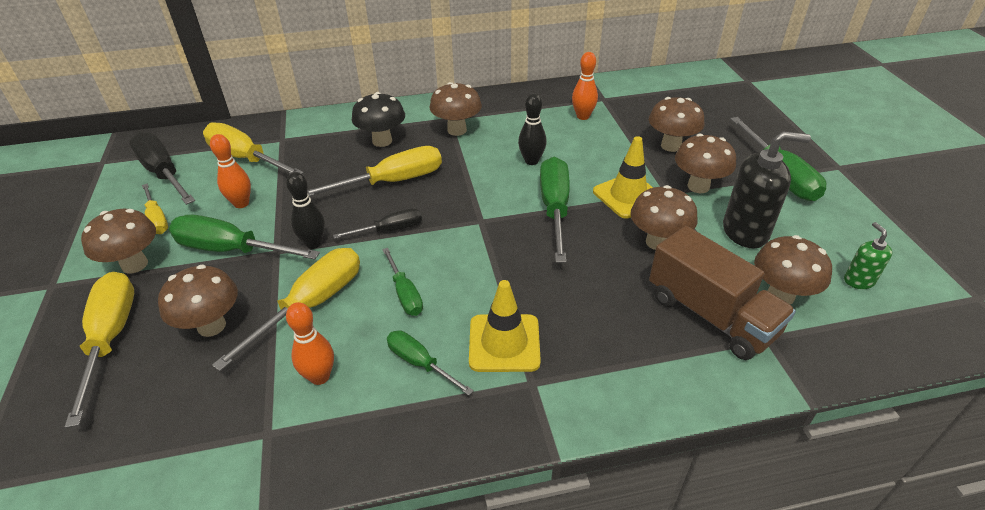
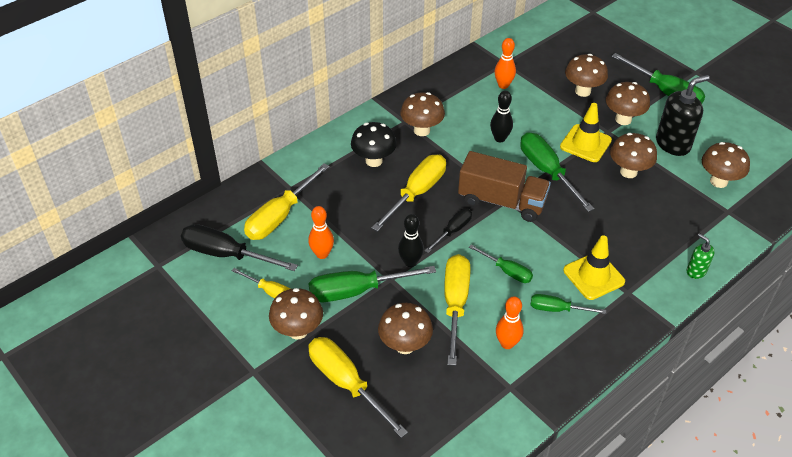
camera: 30 degrees left, 5 degrees up
(245, 158) = (280, 216): yellow screwdriver -> yellow screwdriver turned 60 degrees counterclockwise
(711, 315) = (691, 209): brown truck -> brown truck (502, 201)
(858, 281) = (752, 154): green soap dispenser -> green soap dispenser (696, 271)

